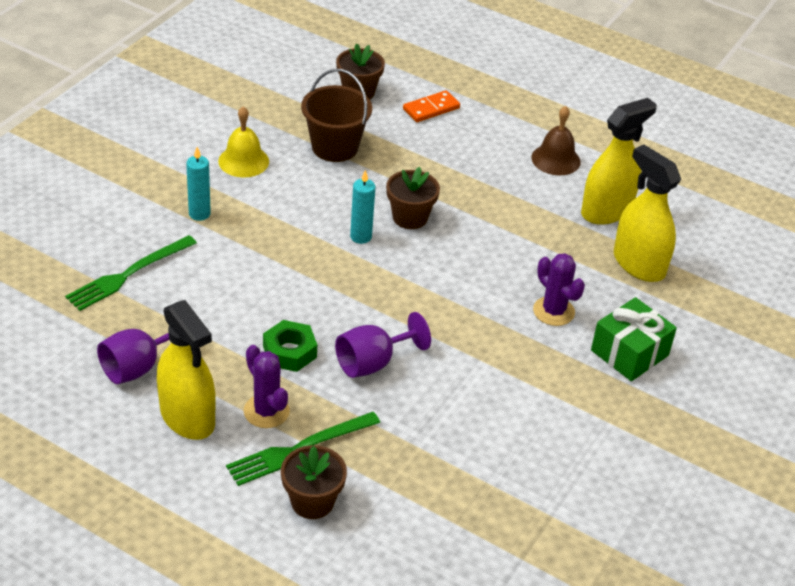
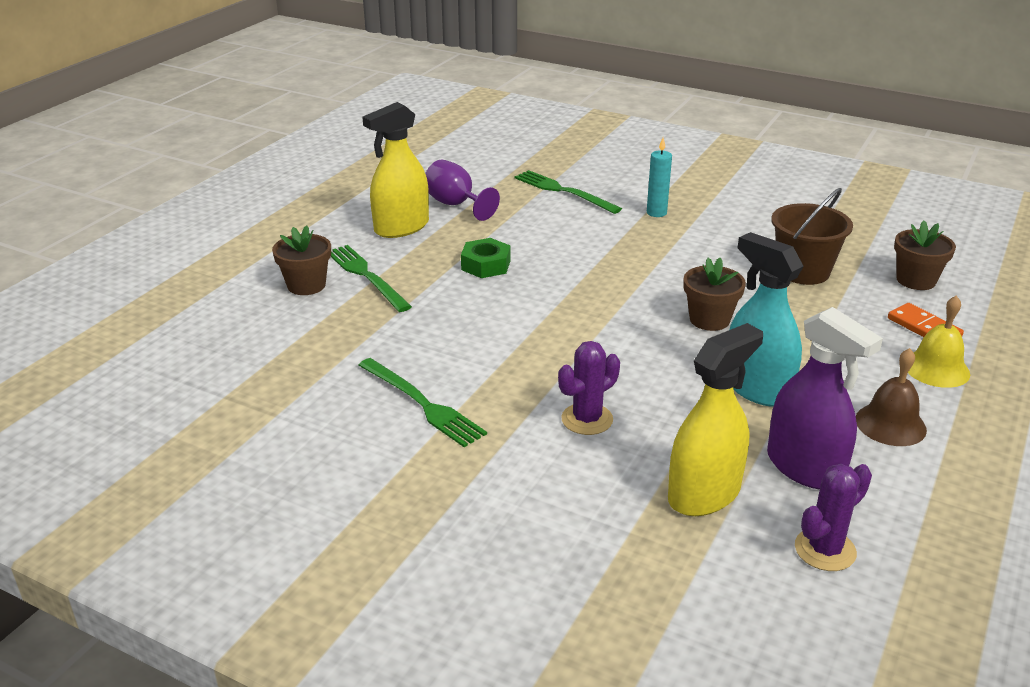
camera: 90 degrees right, 10 degrees down
(243, 161) = (746, 227): yellow bell -> yellow bell (936, 368)
(266, 411) = (410, 259): purple cactus -> purple cactus (825, 550)
(361, 237) = (663, 292): turquoise candle -> none
(373, 363) = (479, 306): purple goblet -> none
(511, 212) = (757, 388): none -> turquoise spray bottle
(533, 411) = (421, 403): none -> green fork
(606, 211) = (805, 467): yellow spray bottle -> purple spray bottle
(629, 353) = (528, 479): green gift -> none

